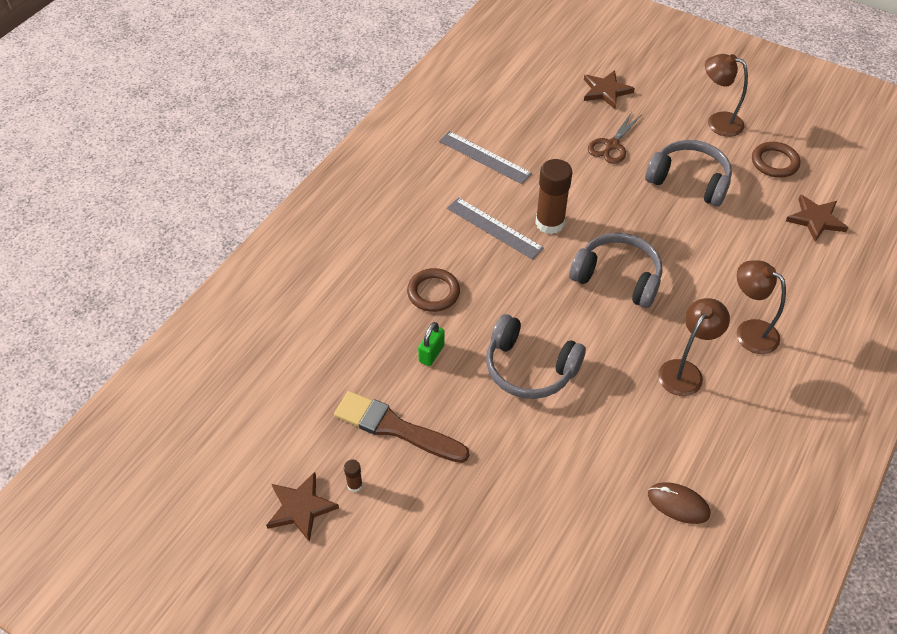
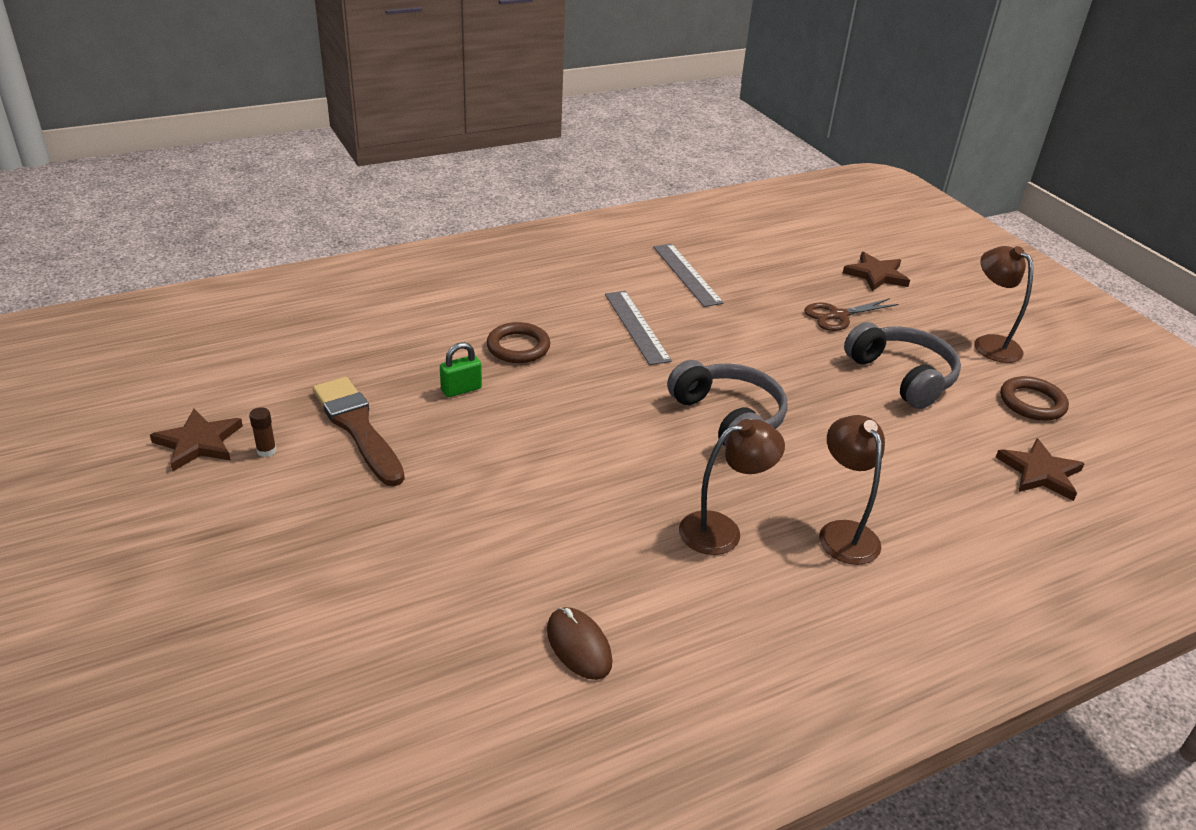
camera: 30 degrees right, 15 degrees down
(529, 368) = (546, 445): grey headphones -> none
(550, 223) = (700, 346): brown glue stick -> none

